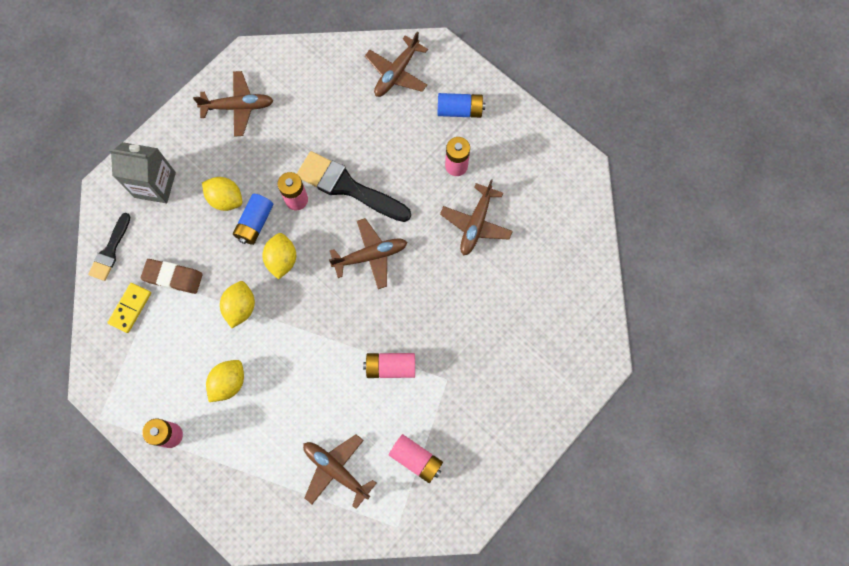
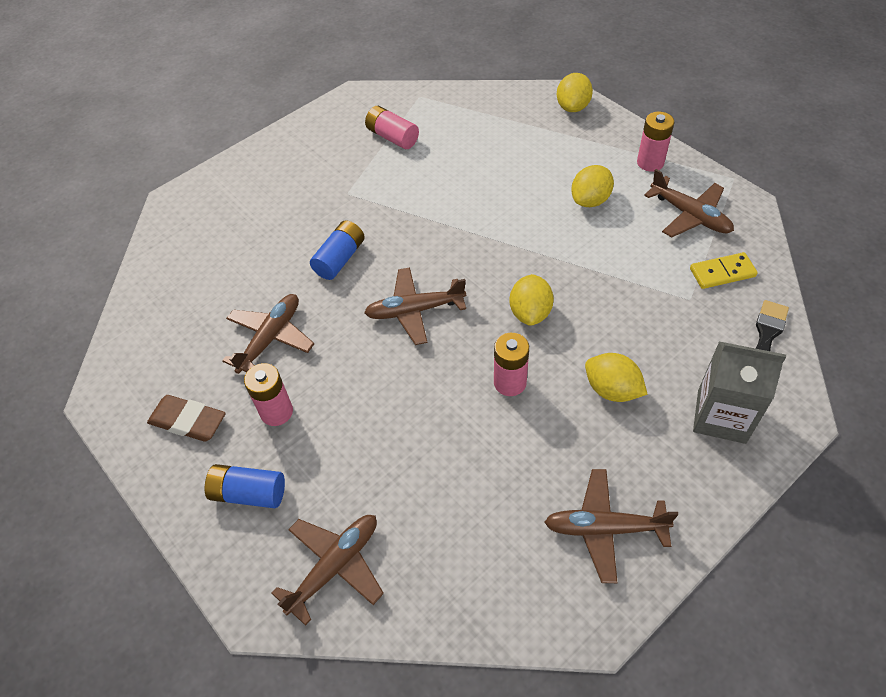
camera: 170 degrees left, 20 degrees down
(130, 308) = (722, 273): yellow domino -> yellow domino turned 45 degrees clockwise
(173, 277) = (673, 302): brown eraser -> brown eraser (188, 421)
(240, 307) = (581, 266): yellow lemon -> yellow lemon (573, 107)
(255, 223) = (568, 357): blue battery -> blue battery (340, 259)
(336, 470) = (474, 133): brown plane -> brown plane (690, 215)
(348, 187) = (435, 394): black brush -> none
(390, 367) = (407, 205): pink battery -> none

